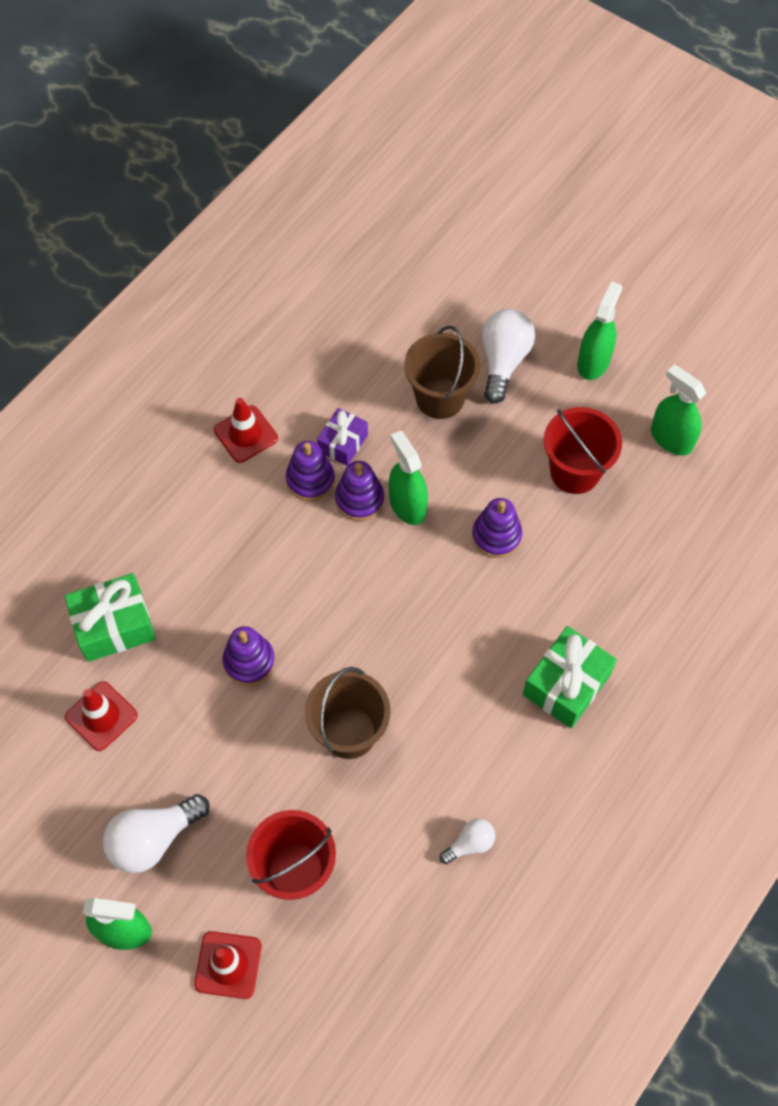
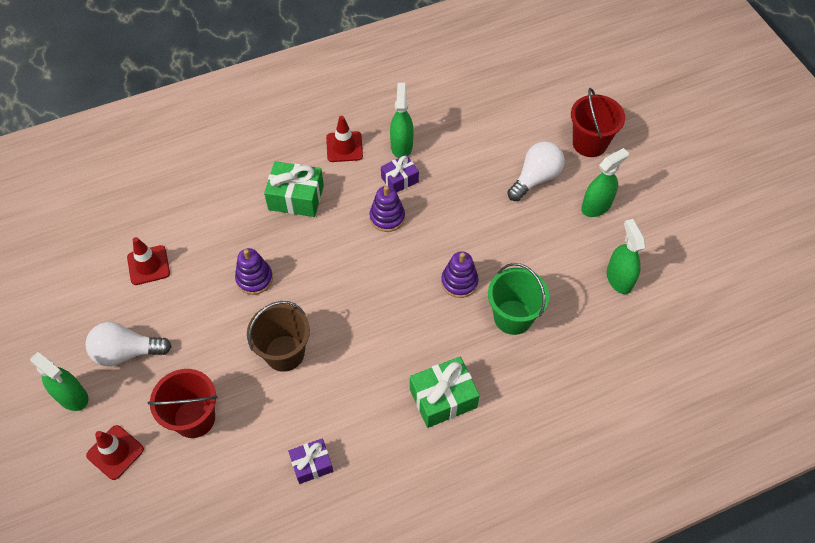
camera: 30 degrees right, 5 degrees down
(114, 626) = (192, 218): green gift -> green gift (296, 197)
(310, 480) = (365, 191): purple stacking toy -> none
(407, 505) = (415, 235): green spray bottle -> green spray bottle (401, 146)
(440, 398) = (479, 181): brown bucket -> none
(470, 844) = (312, 464): white light bulb -> purple gift
(575, 472) = (538, 268): red bucket -> red bucket (589, 143)
(583, 546) = (513, 317): none -> green bucket

